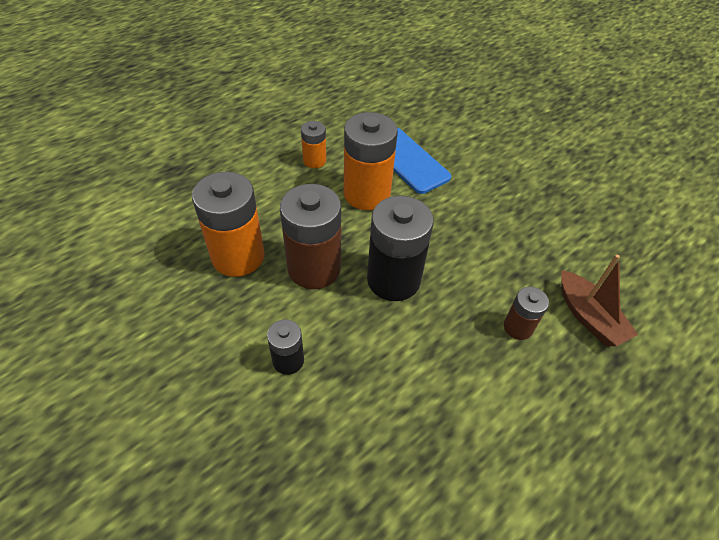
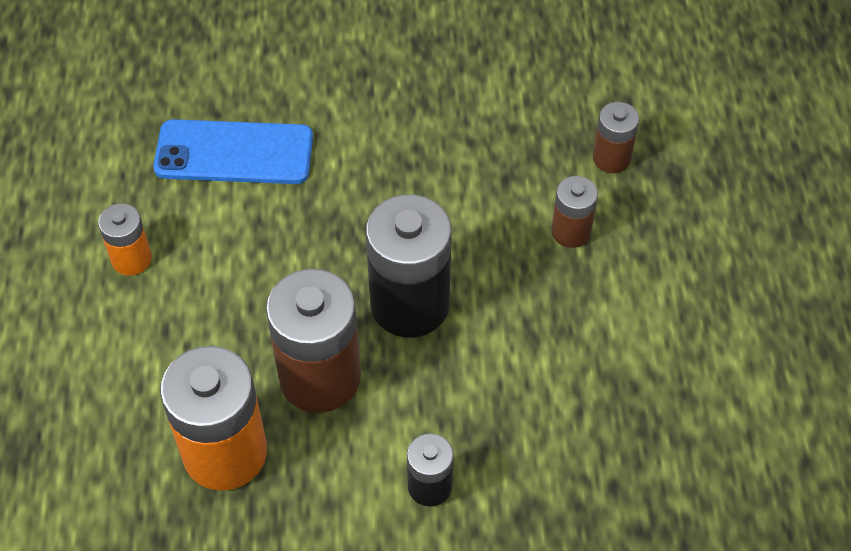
camera: 50 degrees left, 5 degrees up
(366, 194) = (250, 239): orange battery -> none
(588, 317) = (611, 158): brown boat -> brown battery

